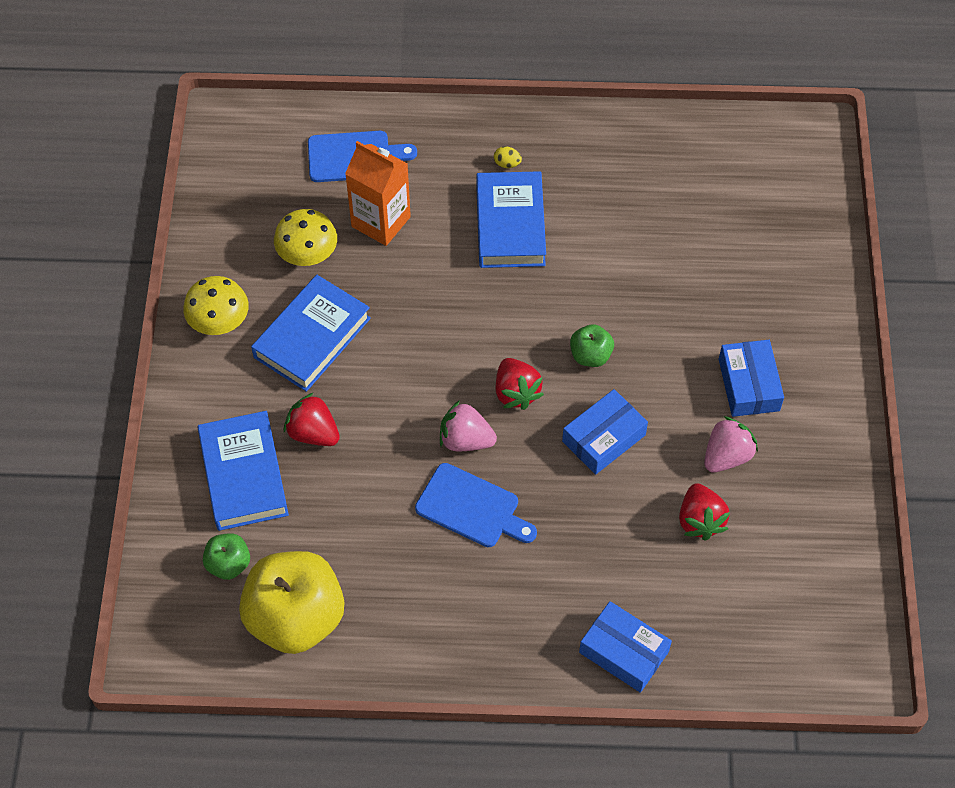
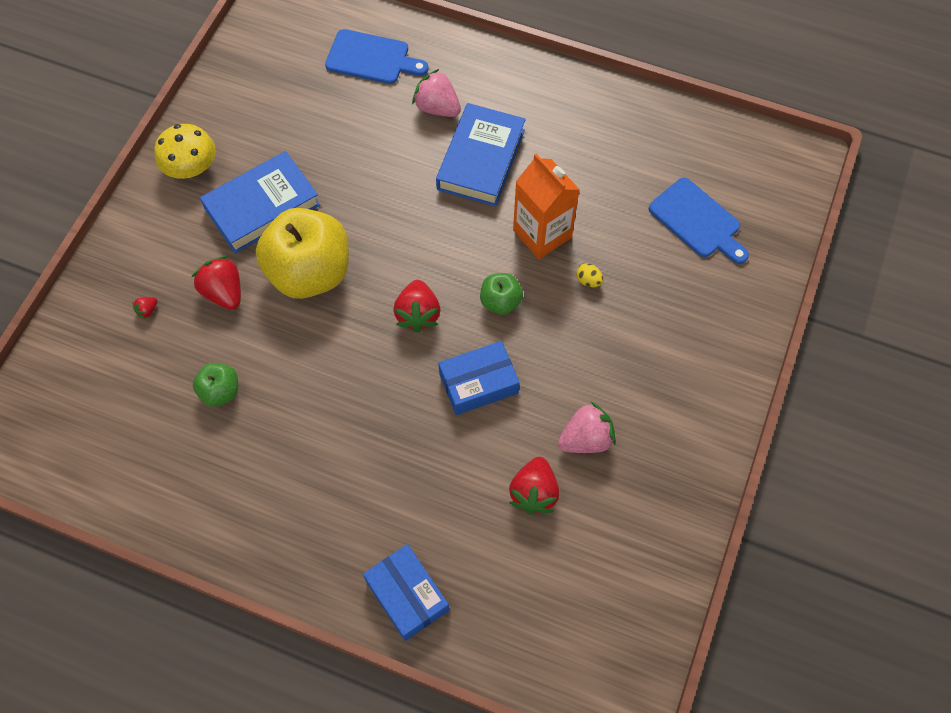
camera: 20 degrees right, 5 degrees up
(228, 564) = (97, 386): green apple -> green apple (220, 391)
(244, 475) = (147, 310): blue book -> red strawberry
(296, 618) = (130, 456): yellow apple -> yellow apple (309, 272)
(307, 254) = (292, 131): yellow mushroom -> none
(381, 221) = (368, 122): orange carton -> orange carton (542, 234)
(465, 440) = (353, 343): pink strawberry -> pink strawberry (437, 108)
(471, 508) = (330, 408): blue cutting board -> blue cutting board (697, 221)
(507, 164) = (502, 104): yellow egg -> yellow egg (588, 281)
(749, 385) = (636, 377): blue box -> none

